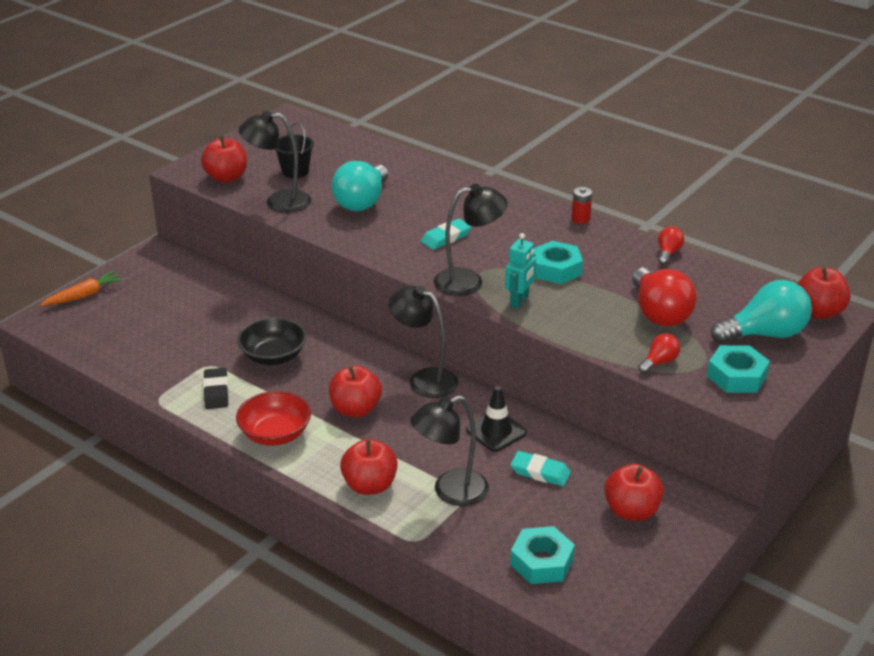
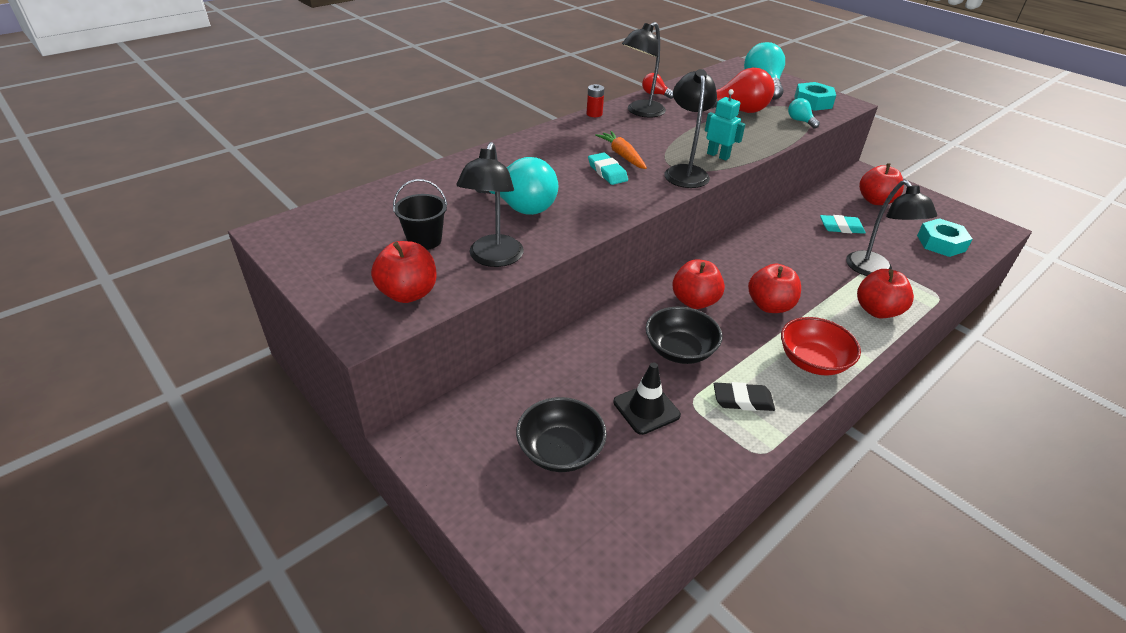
camera: 80 degrees left, 5 degrees up
(84, 295) = (504, 531): orange carrot -> orange carrot (622, 155)
(152, 308) = (560, 450): none -> black bowl
(424, 379) = (723, 262): black lamp -> black lamp (640, 112)
(496, 431) = (794, 238): black traffic cone -> black traffic cone (646, 409)
(540, 472) = (841, 227): turquoise eraser -> turquoise eraser turned 60 degrees clockwise
(556, 269) = (671, 135): turquoise nut -> none
(659, 362) = (800, 121): red light bulb -> turquoise light bulb
(818, 312) = (736, 68): red apple -> red apple (694, 301)

